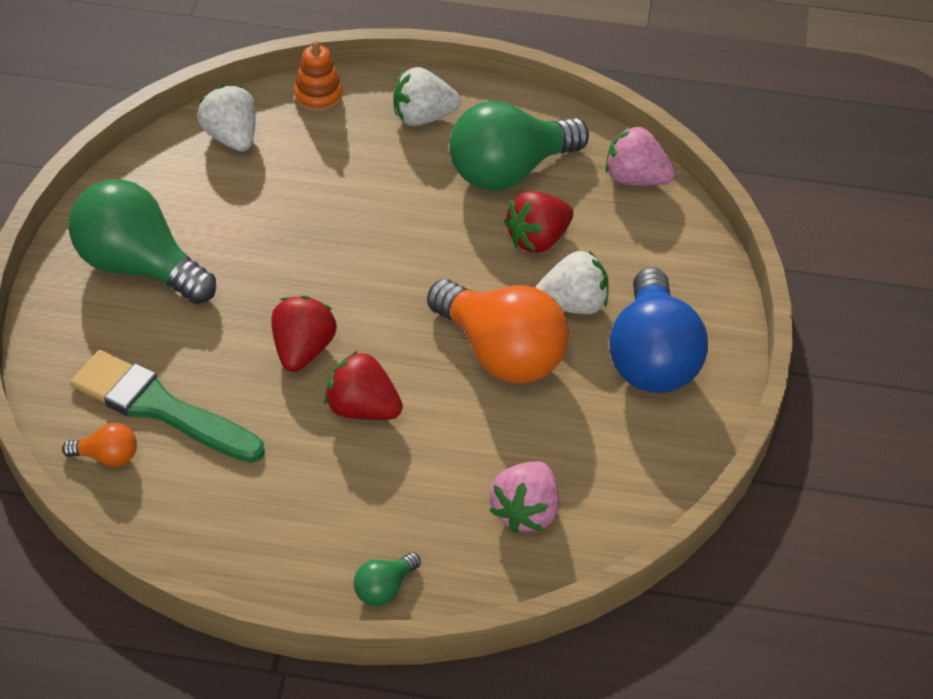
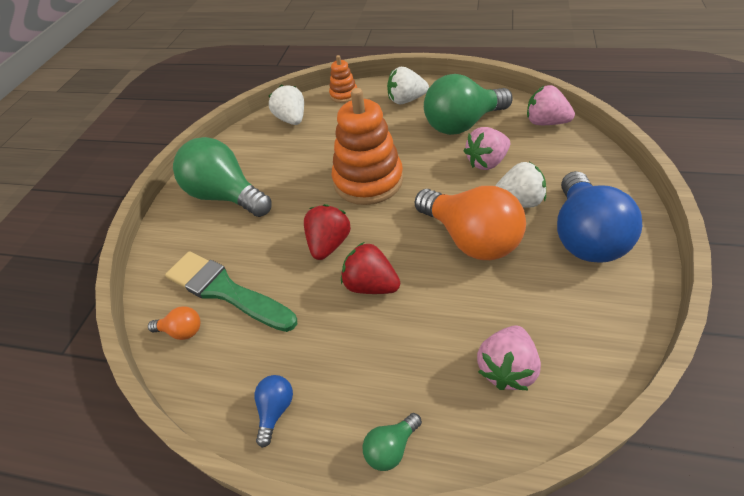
camera: 10 degrees right, 0 degrees up
(245, 549) = (275, 410): none -> blue light bulb
(359, 257) = (368, 181): none -> orange stacking toy
(538, 239) = (486, 162): red strawberry -> pink strawberry

